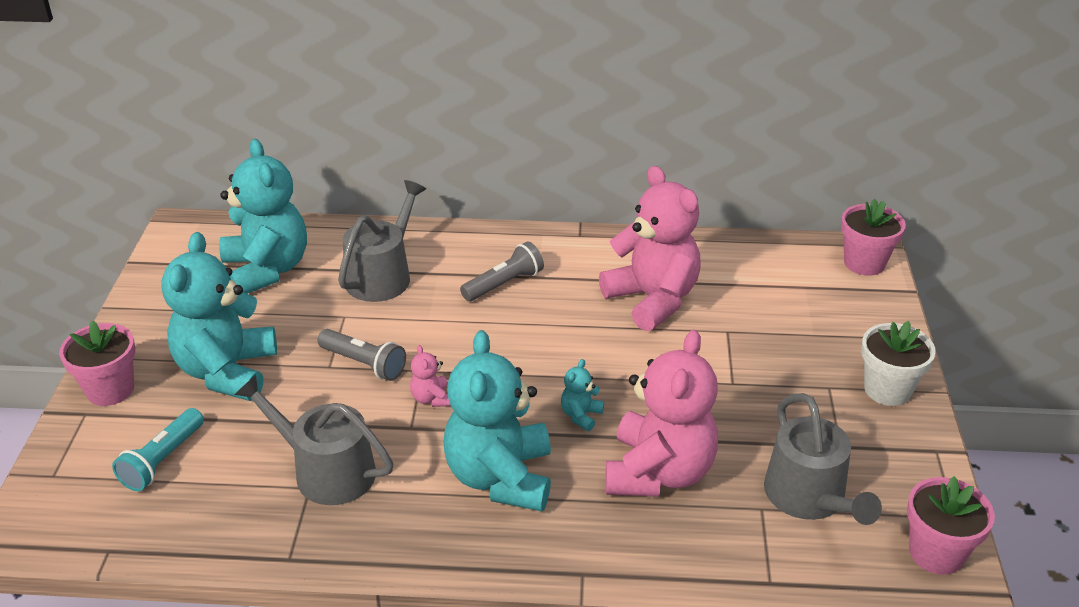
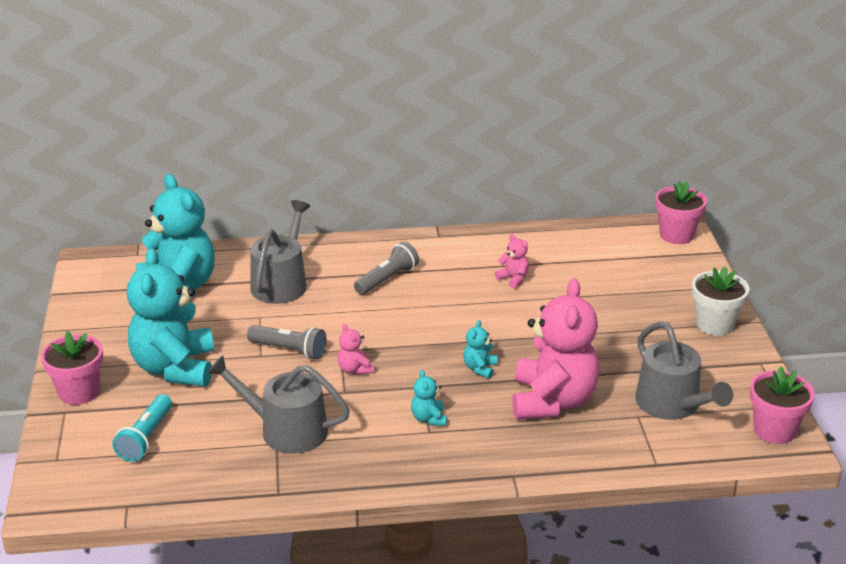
camera: 10 degrees left, 5 degrees down
(500, 477) = (429, 418): turquoise teddy bear -> turquoise teddy bear, size x0.41
(652, 299) = (513, 279): pink teddy bear -> pink teddy bear, size x0.41

